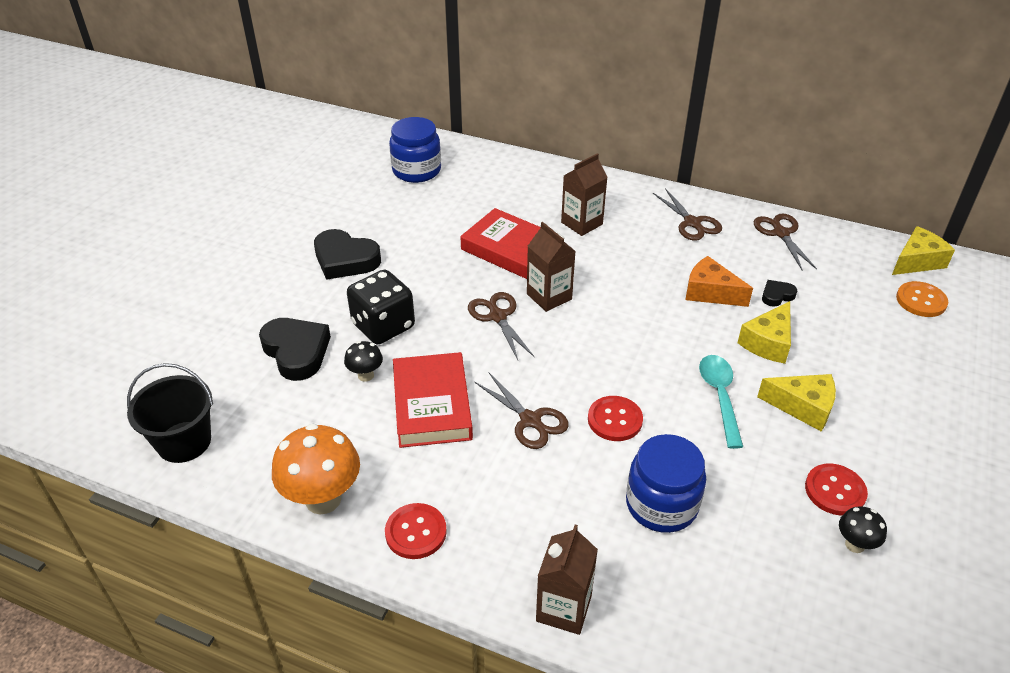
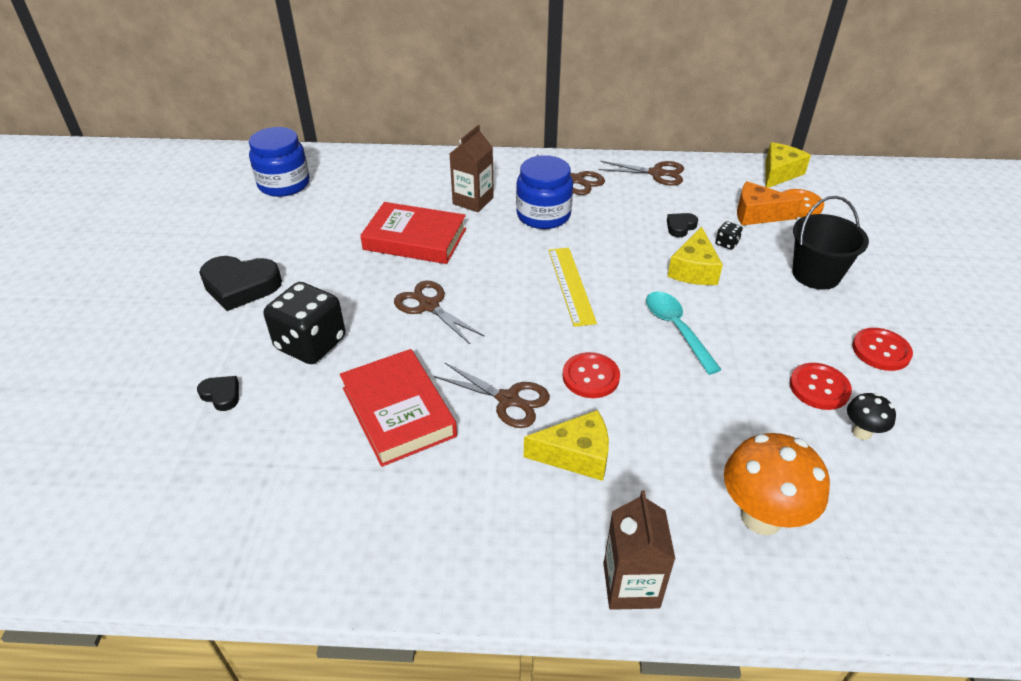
camera: 20 degrees left, 0 degrees up
(184, 442) = (118, 534): black bucket -> black bucket (816, 274)
(296, 352) = (221, 395): black heart -> black heart, size x0.50
(323, 499) = (317, 550): orange mushroom -> orange mushroom (761, 517)
(366, 375) = (312, 400): black mushroom -> none
(416, 532) = (438, 554): red button -> red button (881, 351)
(549, 296) = (472, 275): brown carton -> none
(637, 328) = (571, 285): none -> yellow ruler
(661, 504) = (674, 447): blue jar -> blue jar (543, 215)
(710, 292) = (621, 237): orange cheese -> orange cheese (757, 214)
(781, 233) = (656, 173): brown scissors -> brown scissors turned 135 degrees clockwise
(803, 407) = (753, 319): yellow cheese -> yellow cheese (576, 455)
(817, 324) = (727, 243): none -> black dice

